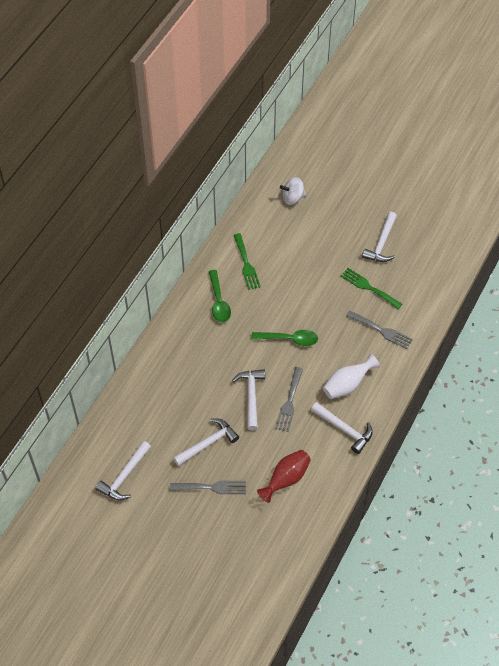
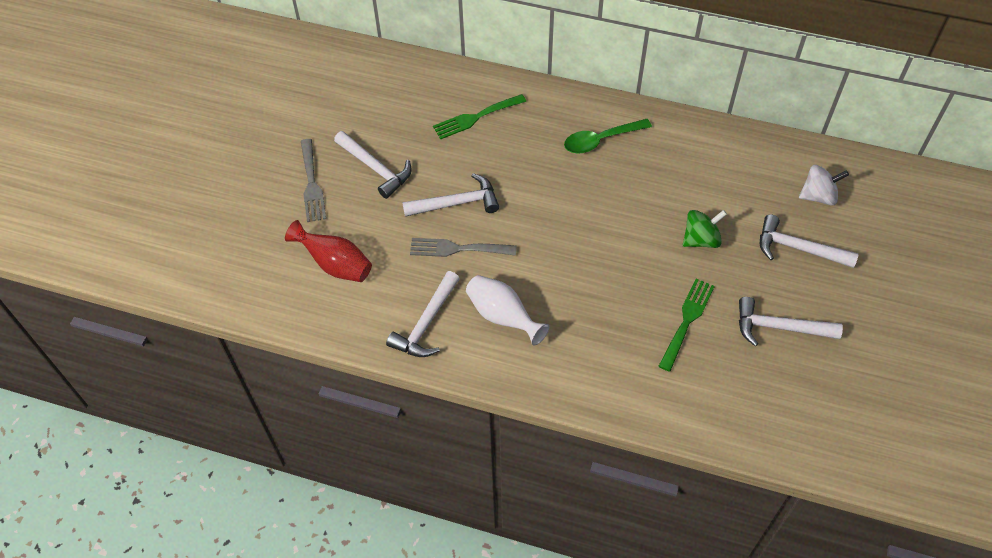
camera: 80 degrees right, 0 degrees up
(124, 476) = (315, 94): white hammer -> white hammer (798, 248)
(246, 264) = (675, 160): green fork -> green fork (475, 117)
(289, 339) = (562, 232): green spoon -> none
(293, 198) = (818, 196): white spinning top -> white spinning top turned 105 degrees clockwise
(311, 266) = (701, 239): none -> green spinning top
(381, 330) = (612, 349): grey fork -> none

